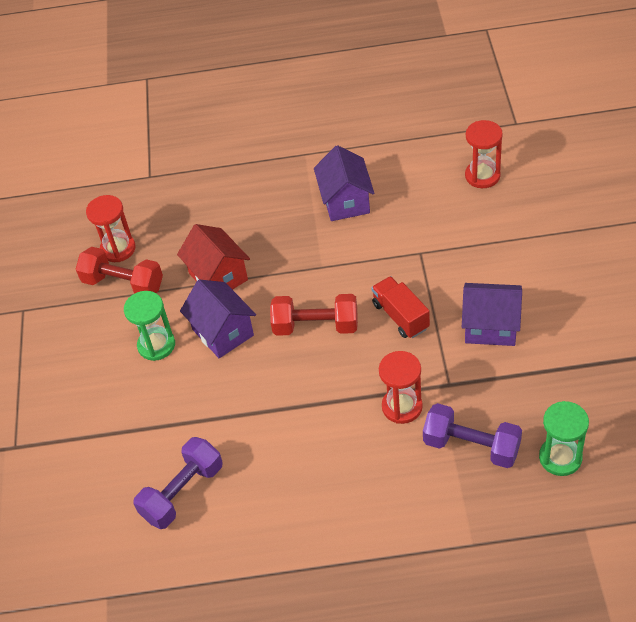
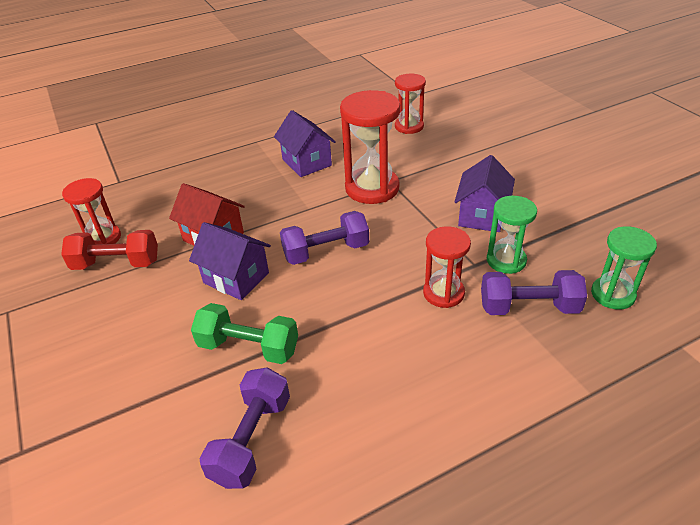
camera: 25 degrees left, 10 degrees down
(156, 345) = (169, 305): green hourglass -> green hourglass (506, 260)
(209, 409) = (249, 347): none -> green dumbbell
(316, 326) = (326, 251): red dumbbell -> purple dumbbell
(397, 257) = (372, 188): none -> red hourglass
(400, 316) = (399, 226): red truck -> none
(490, 327) = (481, 215): purple house -> purple house turned 60 degrees counterclockwise

